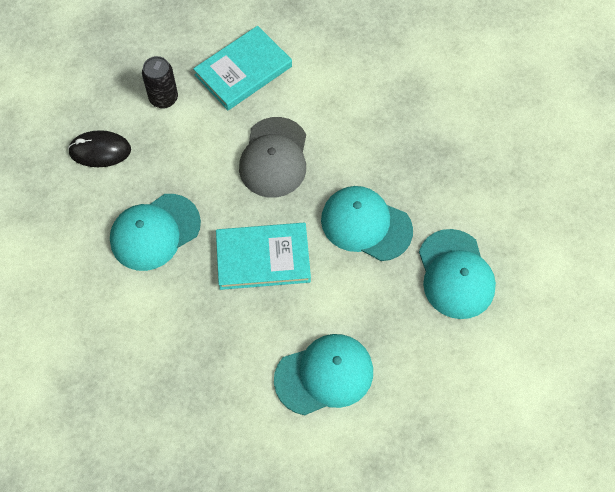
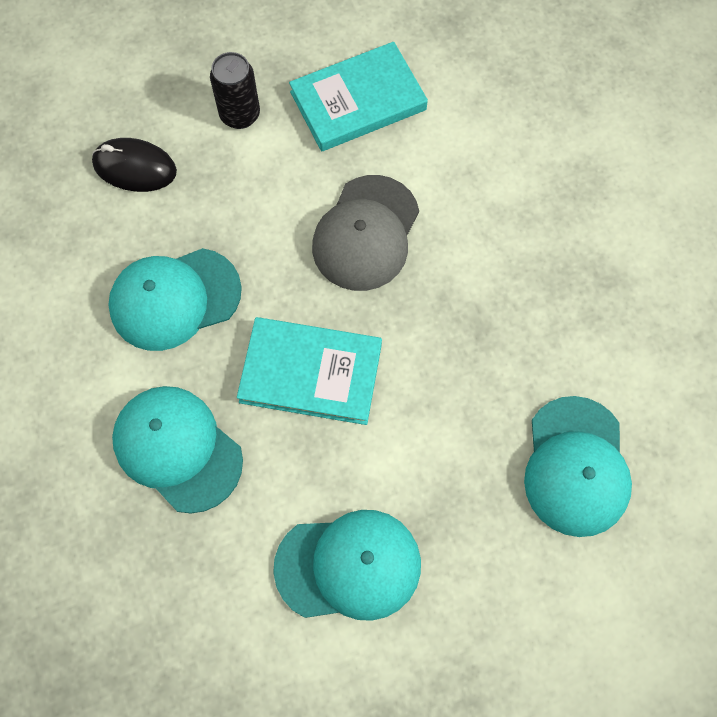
camera: 15 degrees right, 5 degrees up
(366, 225) = (467, 361): turquoise cap -> turquoise cap (177, 449)

